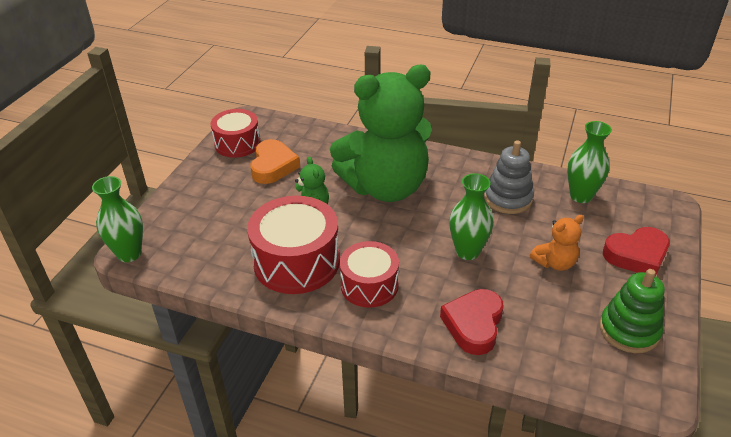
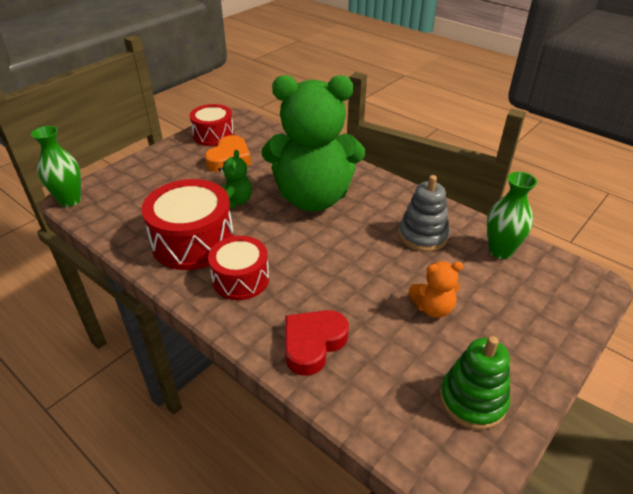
camera: 20 degrees right, 0 degrees up
(467, 251) = (351, 274): green vase -> none
(636, 255) = (527, 325): red heart -> none

